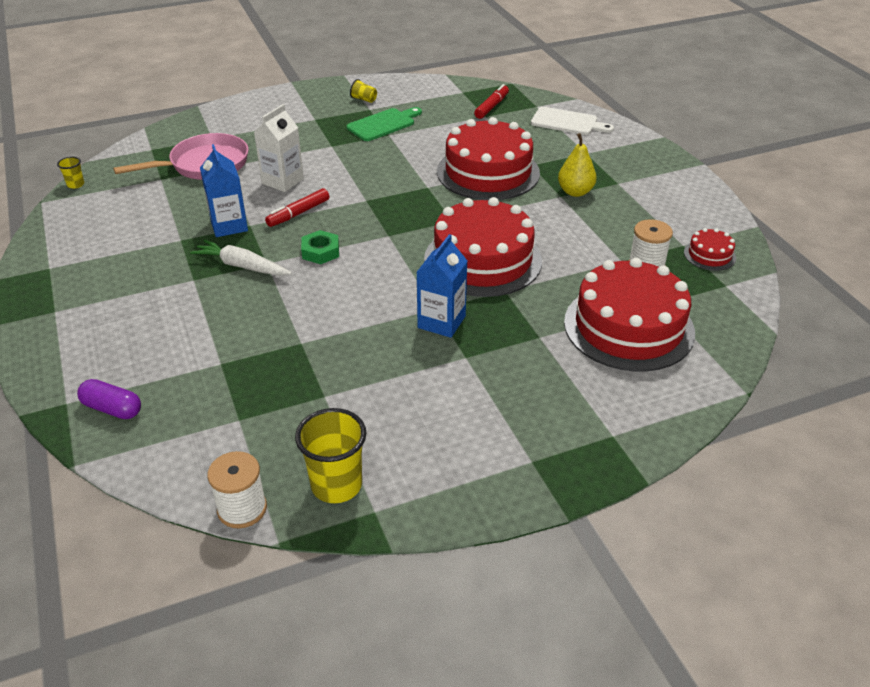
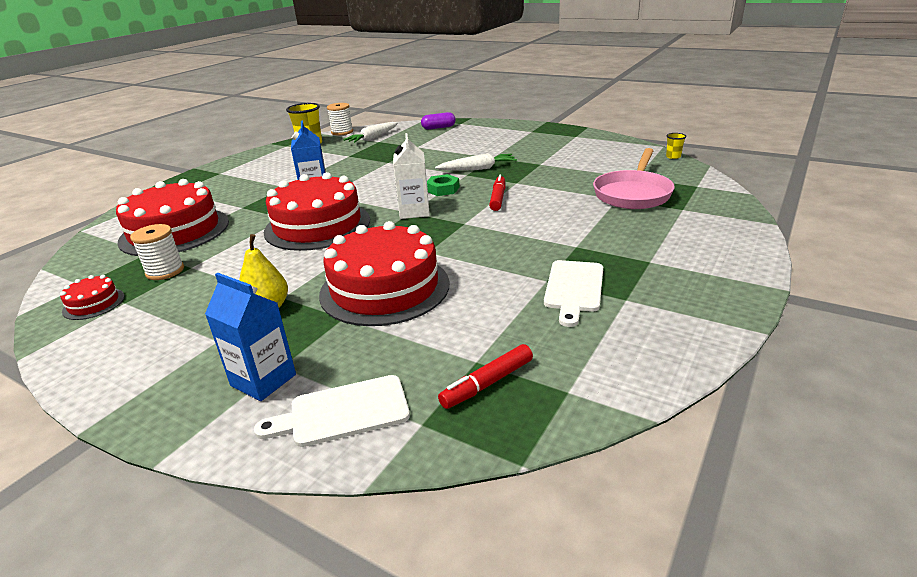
camera: 145 degrees right, 10 degrees down
(229, 225) = (528, 177): blue carton -> blue carton (263, 380)
(230, 440) = (373, 138): none -> white carrot
(282, 181) = (552, 208): white carton -> white carton (414, 211)
(364, 99) = (658, 308): yellow cup -> none
(383, 124) = (574, 289): green cutting board -> white cutting board
(491, 107) = (487, 383): red marker -> red marker turned 60 degrees clockwise

